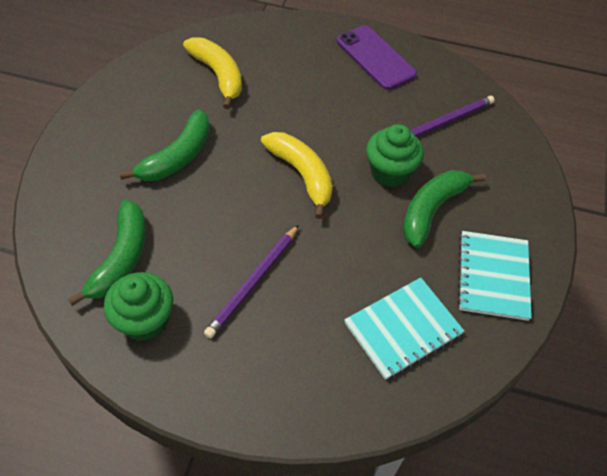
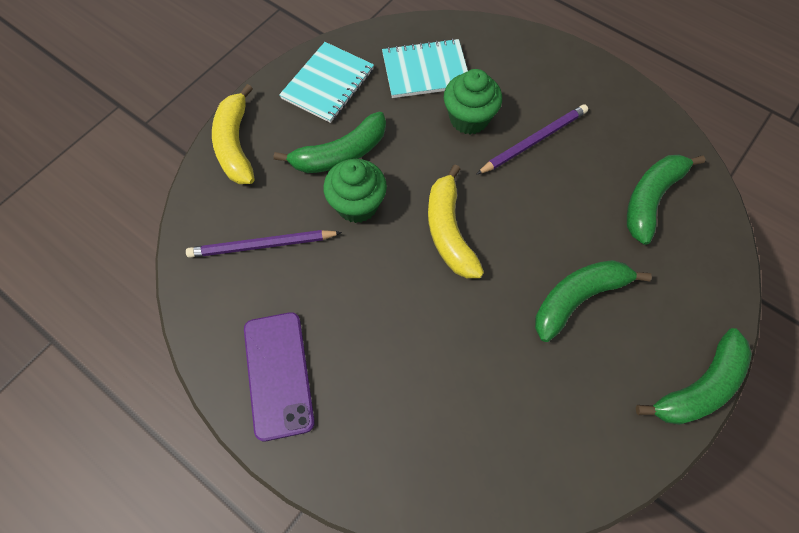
camera: 155 degrees left, 10 degrees up
(74, 126) = (699, 386): none -> green banana
(145, 320) = (634, 139): green cupcake -> green cupcake (469, 119)
(218, 75) = (499, 415): yellow banana -> yellow banana (235, 145)

